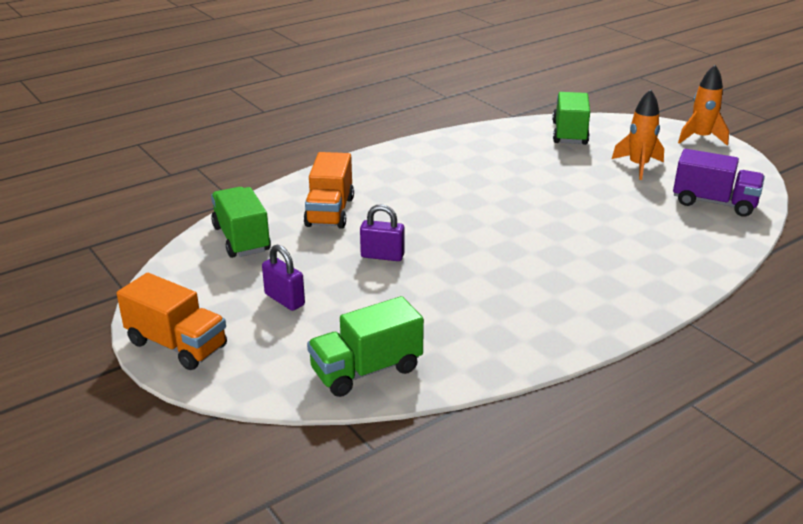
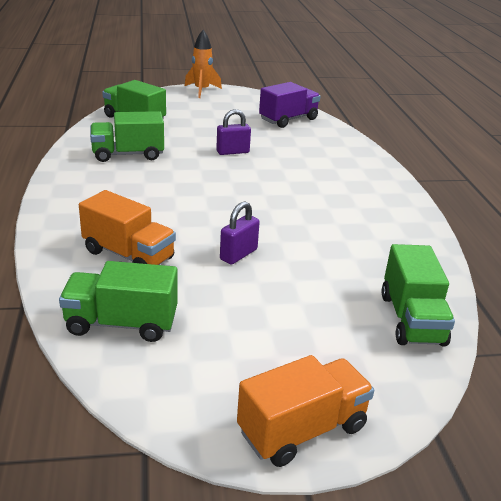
camera: 65 degrees left, 0 degrees up
(284, 299) = (268, 330): purple padlock -> purple padlock (232, 152)
(492, 155) = (128, 154): none -> green truck
(638, 166) = (214, 119): orange rocket -> none

